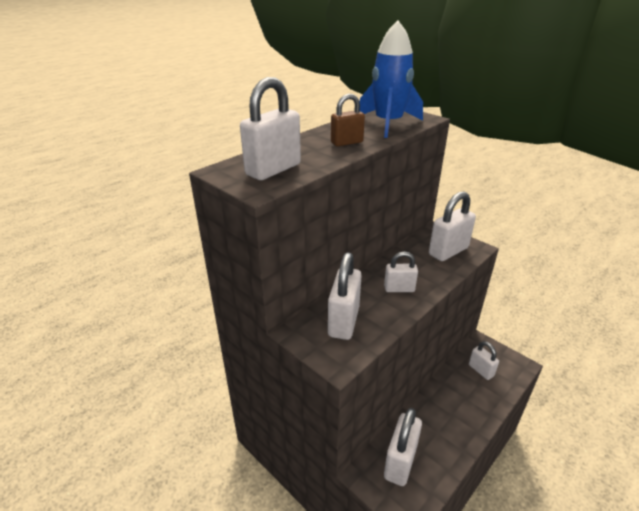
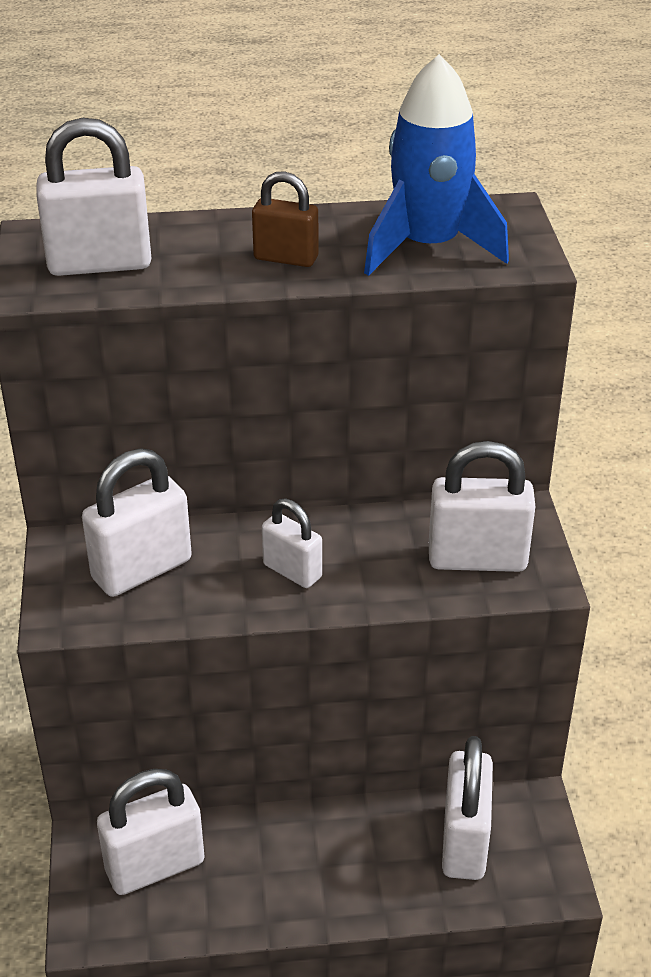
camera: 40 degrees right, 5 degrees up
(481, 370) = (464, 842): white padlock -> white padlock, size x1.63

